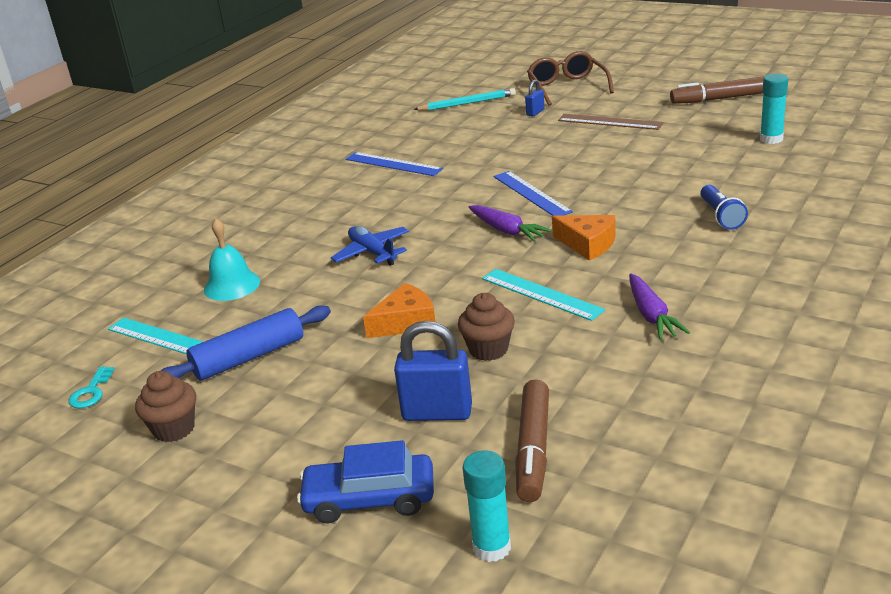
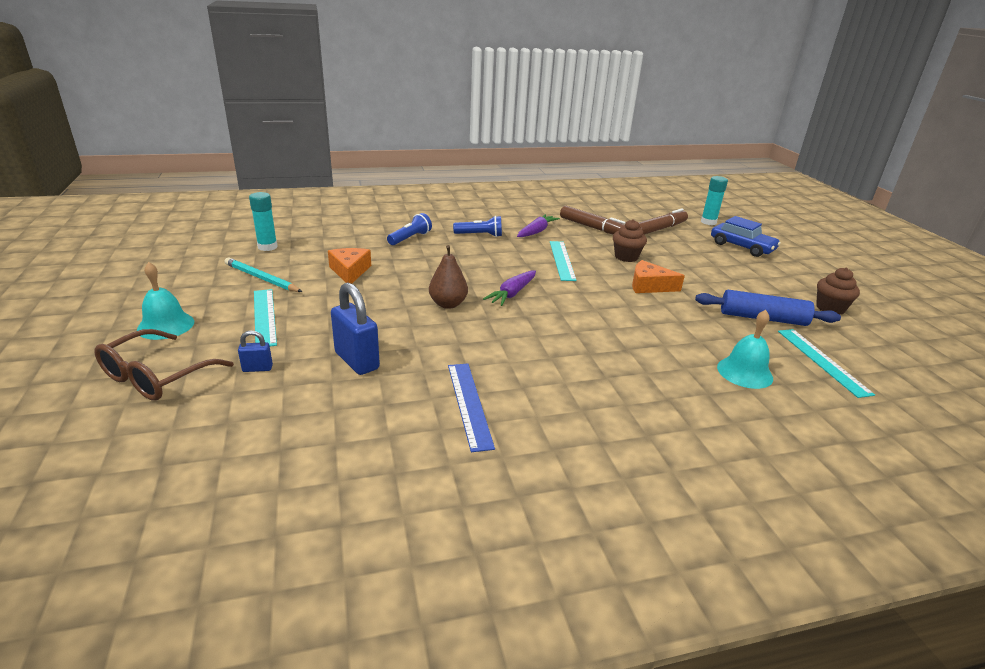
camera: 140 degrees left, 0 degrees up
(91, 392) = (890, 354): turquoise key -> none
(372, 252) = (613, 332): blue plane -> none
(437, 413) = (682, 252): blue padlock -> blue padlock (357, 361)
(467, 103) = (246, 437): turquoise pencil -> turquoise pencil (262, 278)
(507, 231) = (512, 294): purple carrot -> purple carrot turned 150 degrees counterclockwise
(531, 194) = (448, 304): blue ruler -> brown pear
(588, 244) = (492, 264): orange cheese -> orange cheese (350, 271)
(609, 122) = (265, 317): brown ruler -> turquoise ruler
(638, 92) = (166, 325): none -> turquoise bell
(683, 266) = (480, 235): none -> blue flashlight
(718, 99) = (177, 282): brown marker -> brown marker (593, 228)

